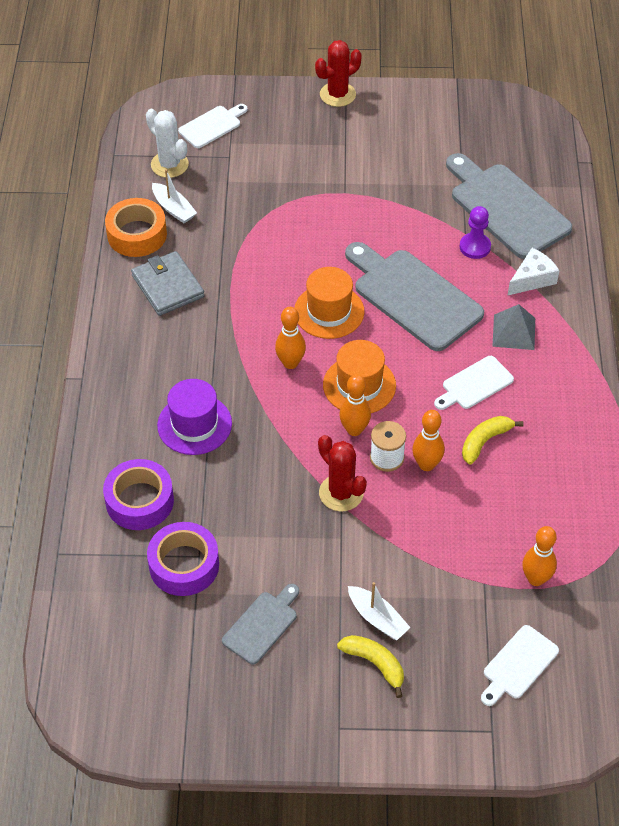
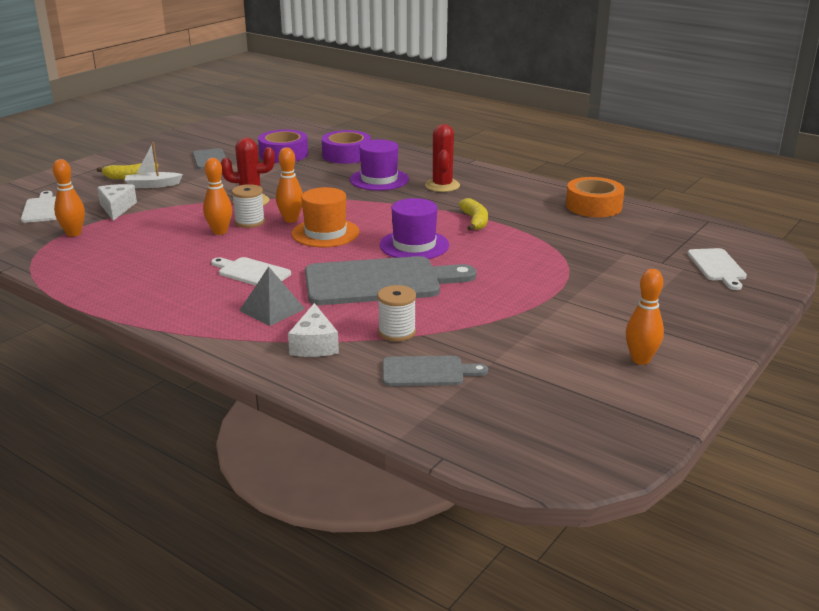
camera: 125 degrees right, 25 degrees down
(168, 286) = (521, 202): grey wallet -> none
(169, 165) = (673, 237): white cactus -> none
(174, 209) = (611, 224): white boat -> none
(290, 363) = (384, 218): orange bowling pin -> orange bowling pin (640, 359)
(329, 311) = (414, 245): orange hat -> purple hat
(337, 94) = (722, 343): red cactus -> red cactus (442, 186)
(457, 597) = (116, 208): none -> white cheese
(475, 247) = (397, 332): purple pawn -> white spool
(475, 384) = (251, 273): white cutting board -> white cutting board turned 60 degrees counterclockwise
(484, 441) = (198, 257): yellow banana -> yellow banana (475, 221)
(506, 208) = (427, 372): grey cutting board -> grey cutting board, size x0.52

